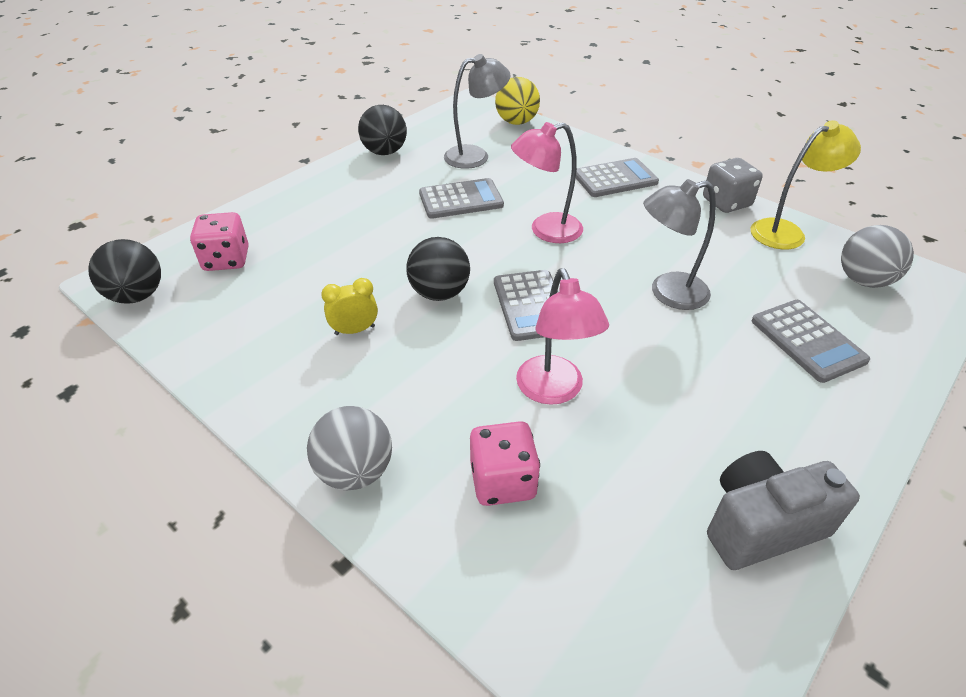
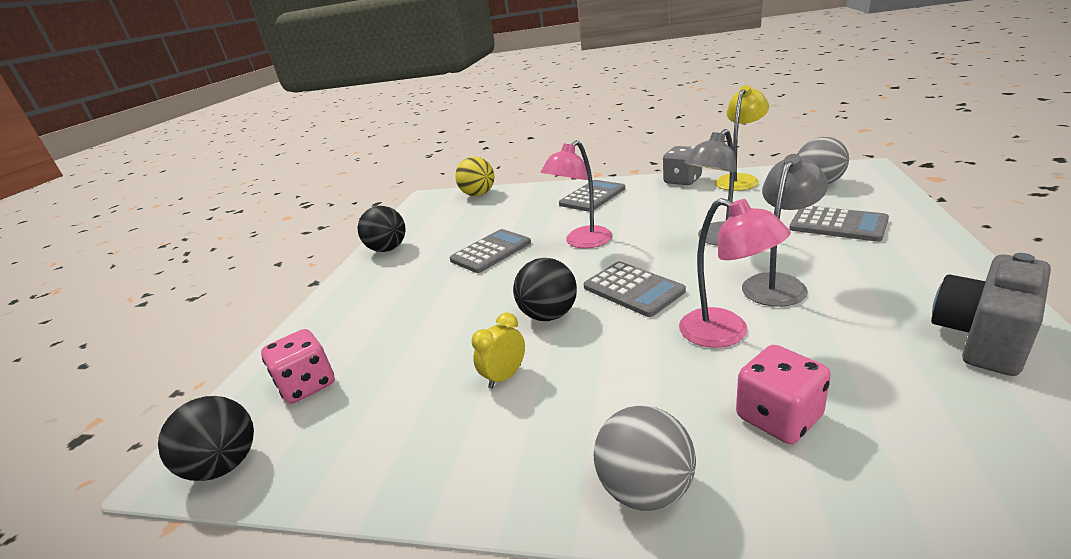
camera: 25 degrees left, 15 degrees down
(475, 156) = (470, 223): grey lamp -> grey lamp (778, 283)

